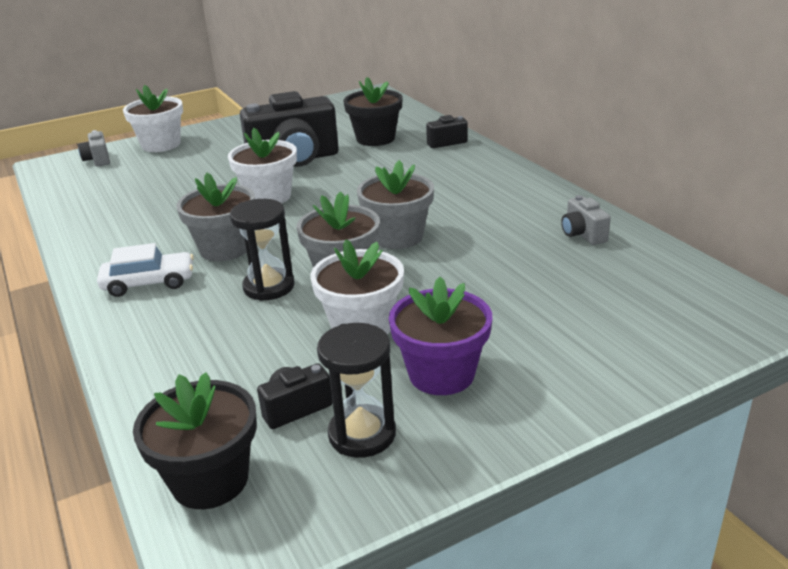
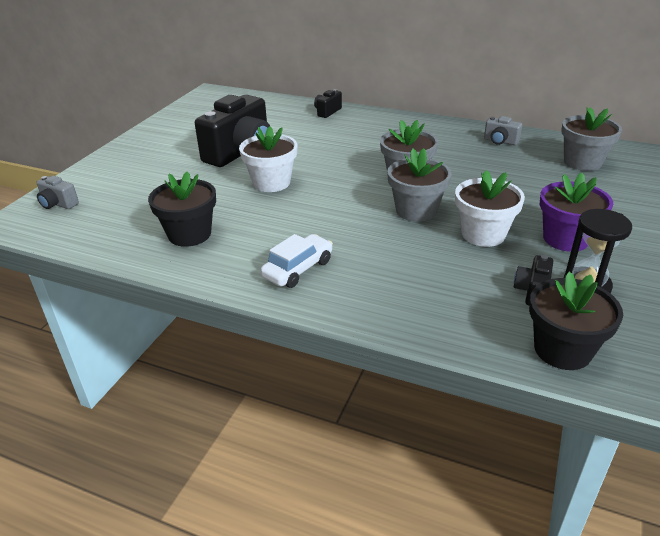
camera: 40 degrees left, 5 degrees up
(161, 145) = (98, 175): white flower pot -> none
(225, 249) = (308, 226): grey flower pot -> grey flower pot (582, 162)
(269, 287) = (386, 236): black hourglass -> none
(375, 138) = (274, 122): black flower pot -> black flower pot (189, 234)

